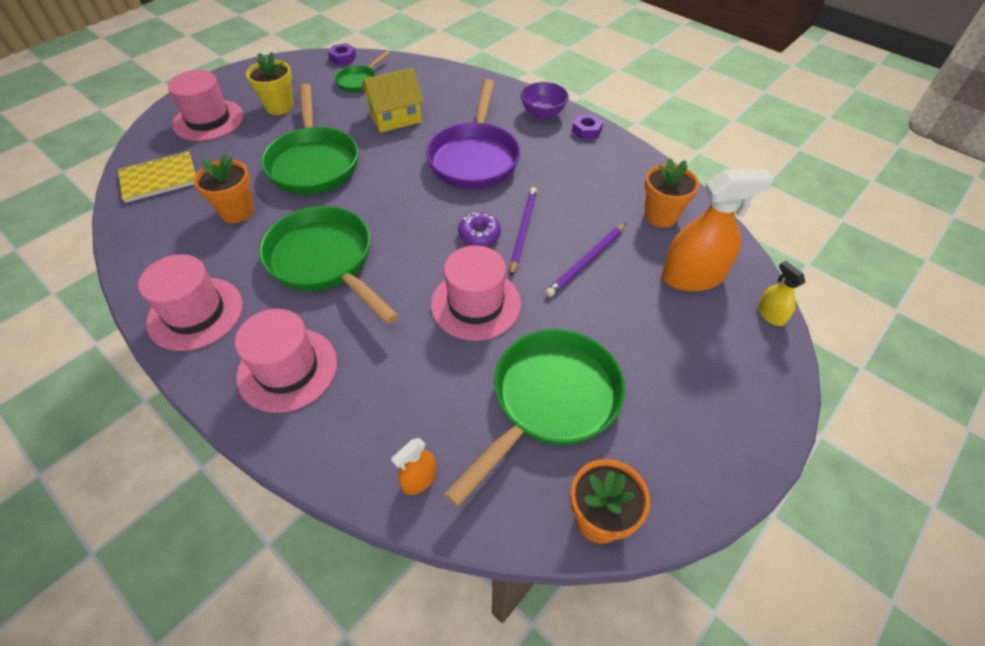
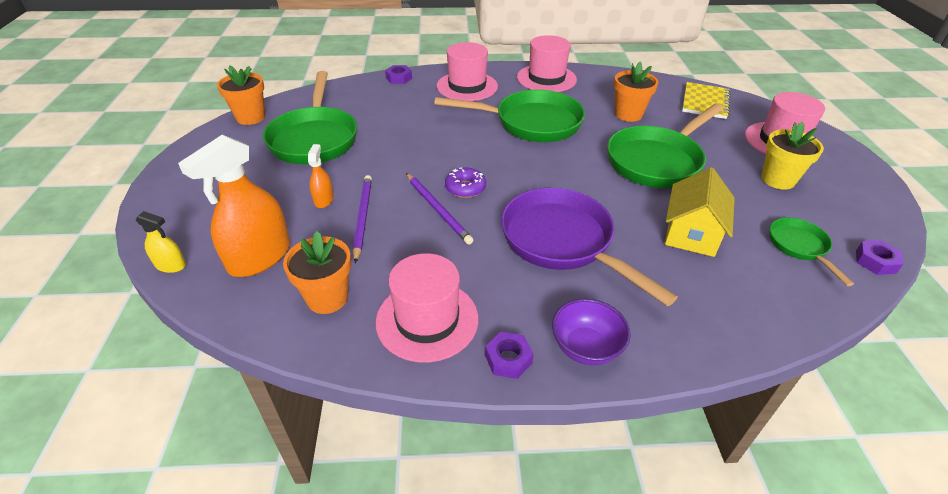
camera: 135 degrees right, 10 degrees down
(313, 163) = (657, 161): green pan -> green pan turned 75 degrees counterclockwise
(332, 461) = (399, 78): none -> purple nut
(419, 479) = (352, 91): orange spray bottle -> orange spray bottle (323, 200)
(475, 304) = (411, 153): pink hat -> pink hat (427, 320)

